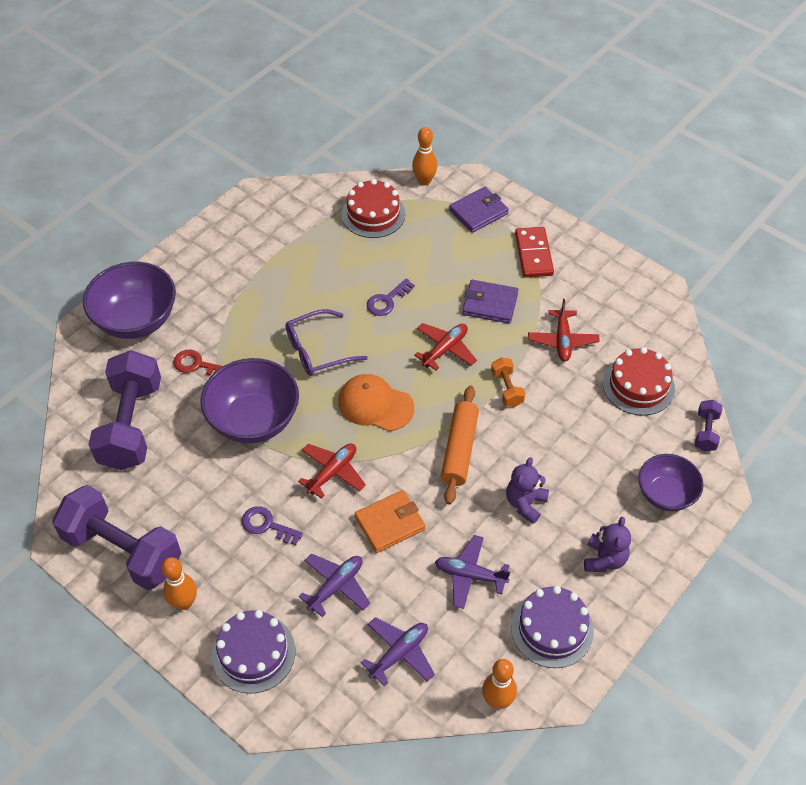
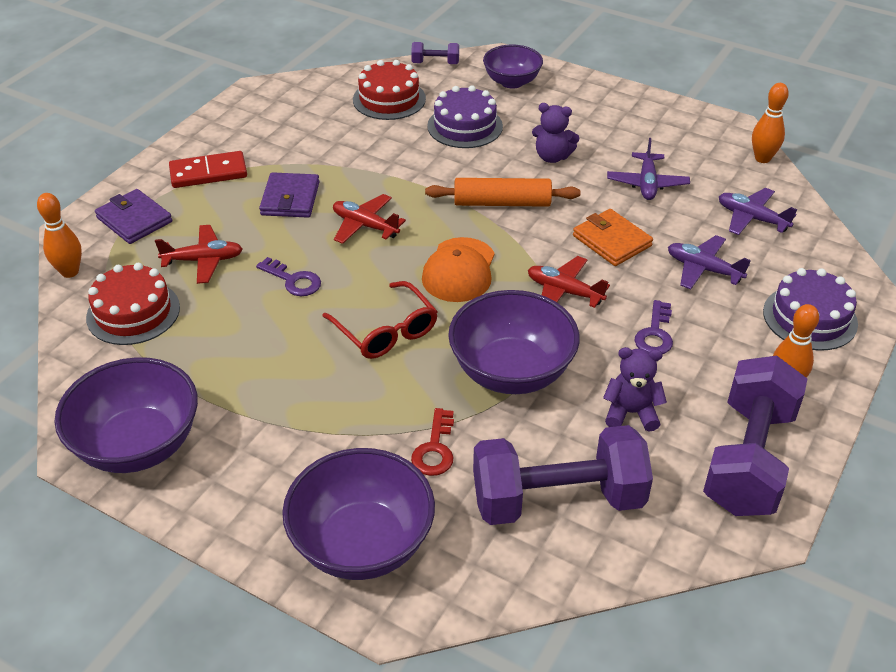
camera: 100 degrees left, 10 degrees down
(250, 219) = (138, 445): none -> purple bowl
(318, 350) = (385, 330): purple glasses -> red glasses
(507, 389) = (412, 178): orange dumbbell -> none
(552, 628) = (677, 134): purple cake -> purple cake (465, 126)
(562, 340) = (338, 146): red plane -> red plane (203, 260)
(604, 559) = (594, 110): purple teddy bear -> purple teddy bear (631, 413)

